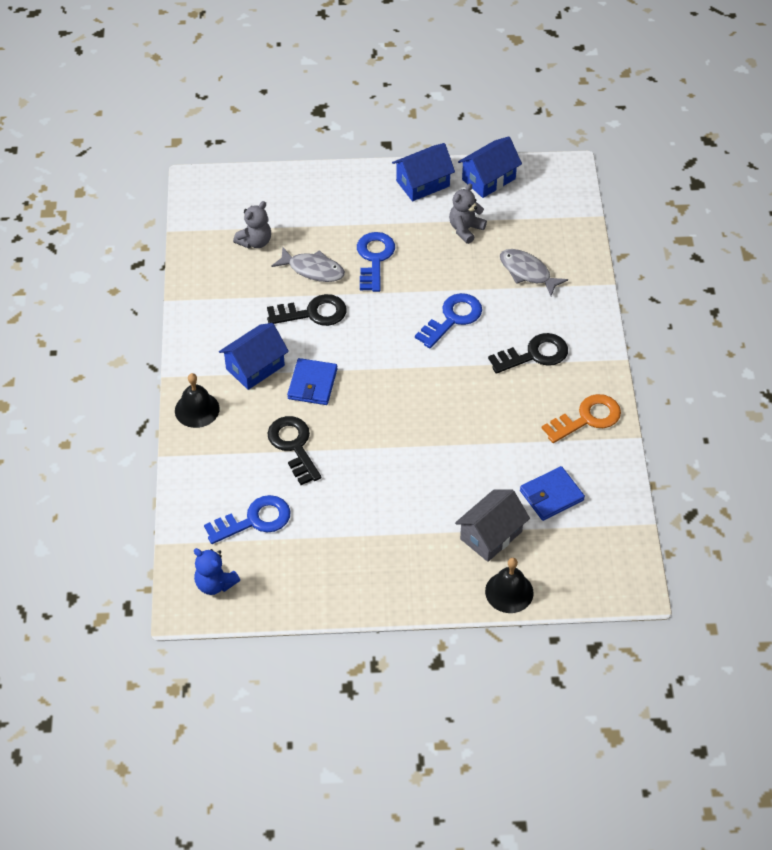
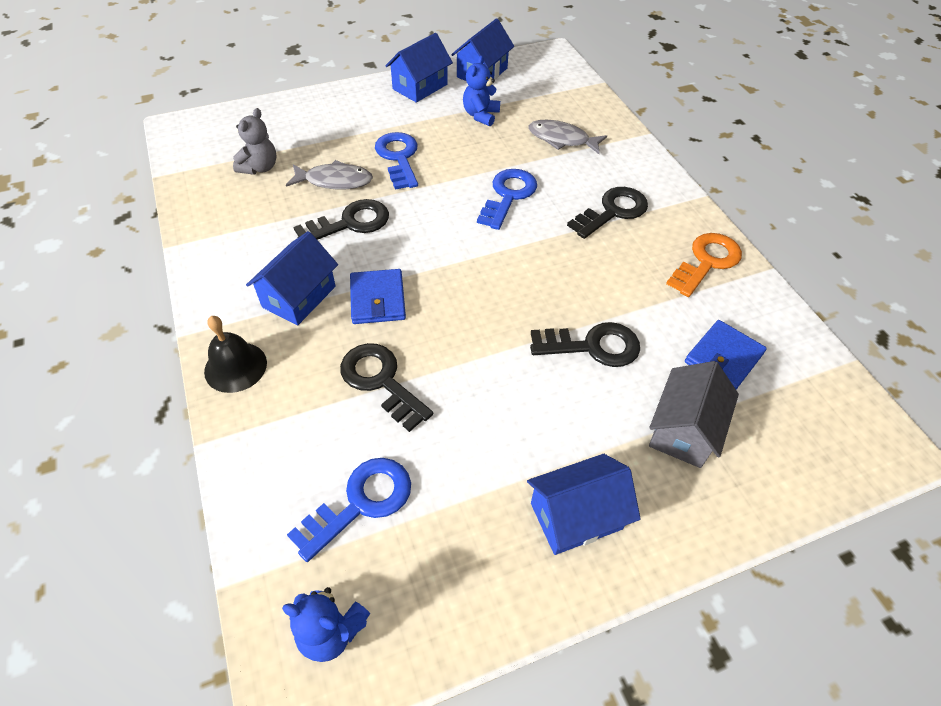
camera: 20 degrees left, 0 degrees up
(388, 566) = (576, 516): none -> blue house
(458, 461) = (593, 346): none -> black key
(465, 229) = (480, 115): grey teddy bear -> blue teddy bear
(509, 592) = (751, 503): black bell -> none

